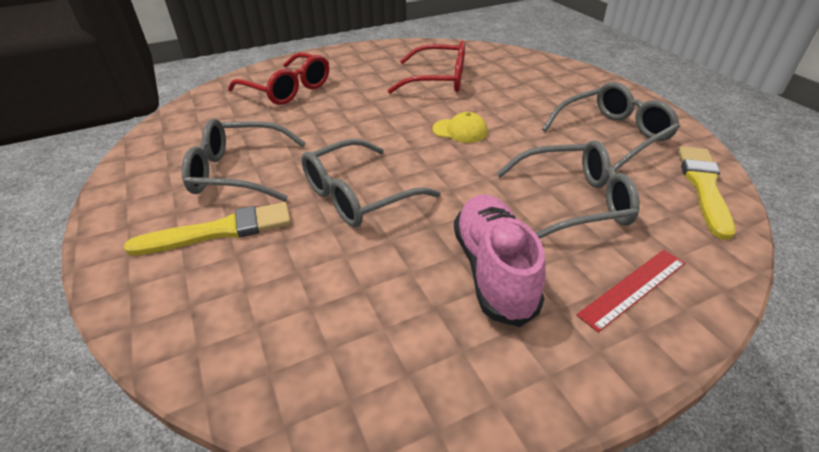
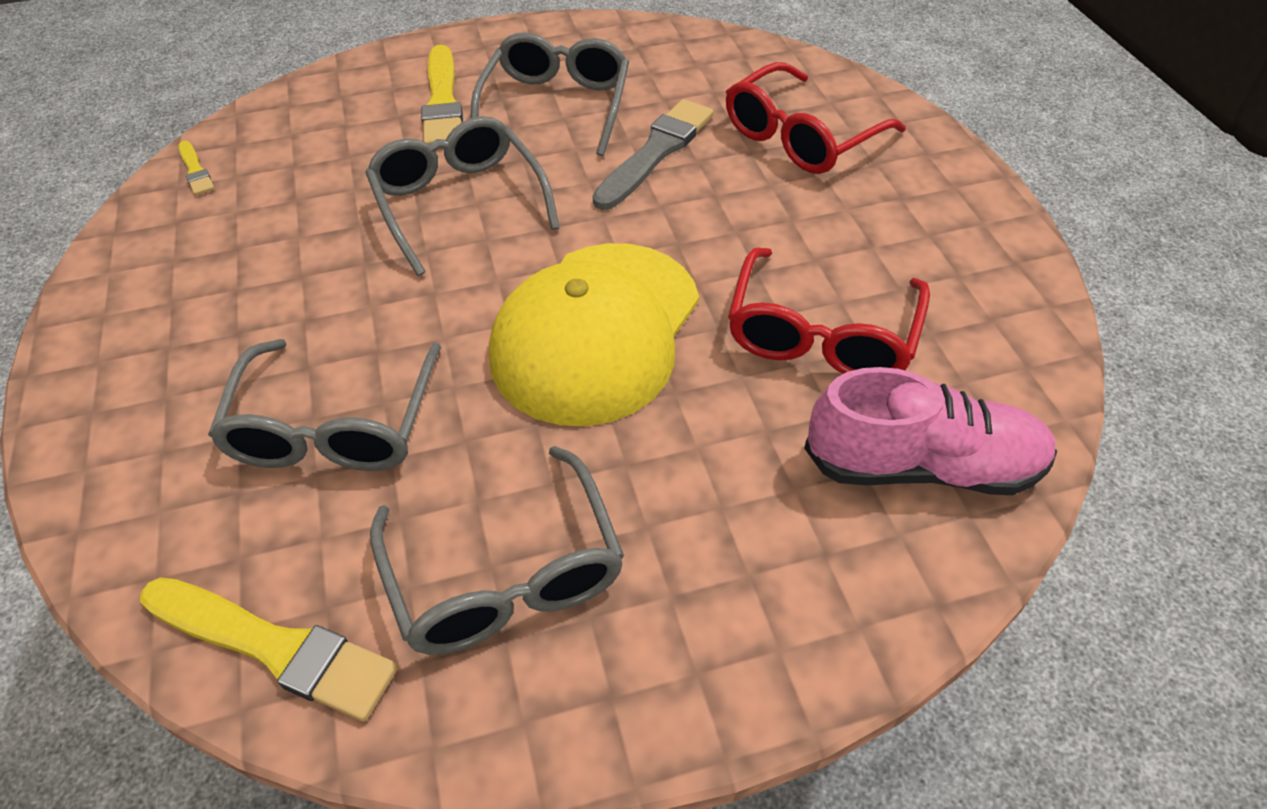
camera: 100 degrees right, 10 degrees up
(299, 129) = (656, 152): none -> grey brush
(321, 391) = (196, 171): none -> yellow brush
(460, 131) = (596, 332): yellow cap -> yellow cap, size x2.40
(493, 270) = (257, 303): pink shoe -> pink shoe (922, 466)
(633, 288) = (146, 428): red ruler -> none

